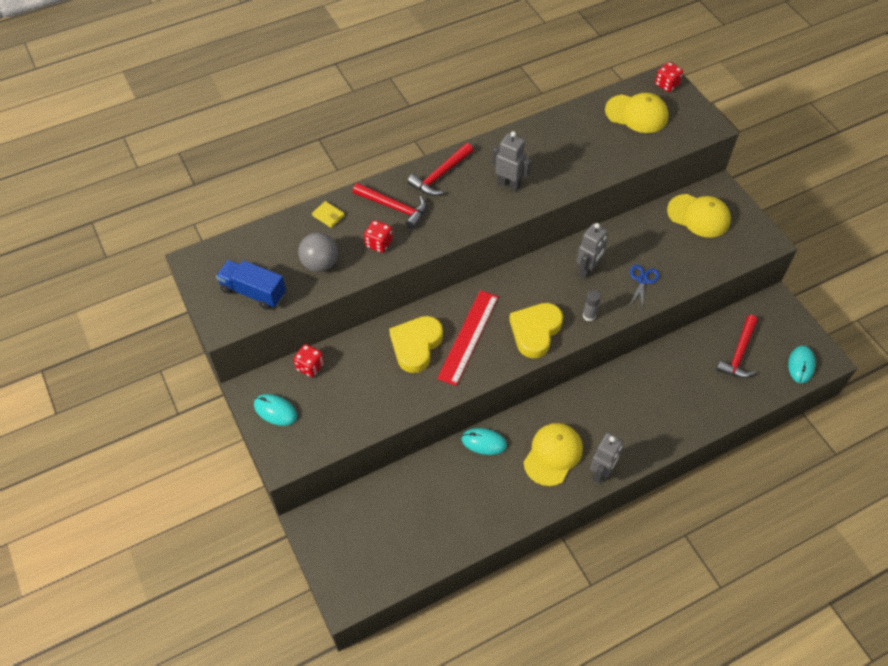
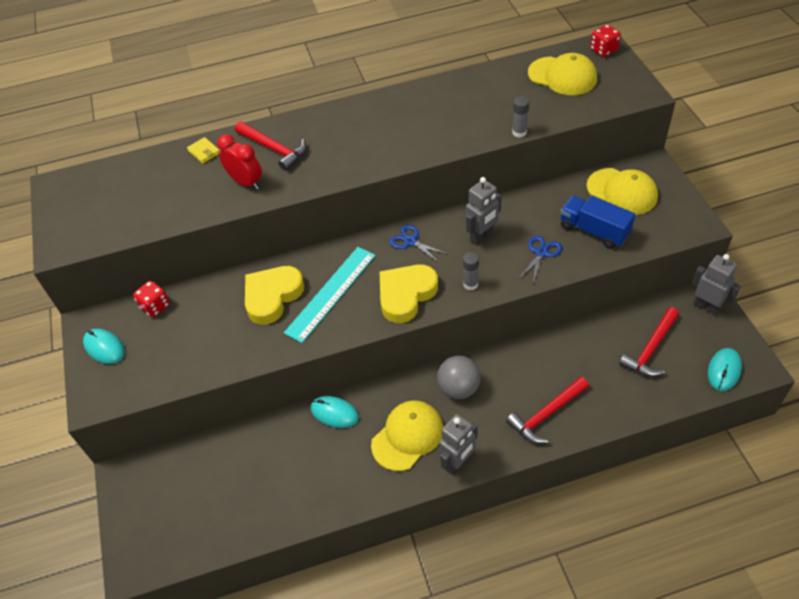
camera: 15 degrees right, 5 degrees down
(253, 292) = (101, 219): blue truck -> blue truck (594, 231)
(320, 264) = (179, 197): grey ball -> grey ball (459, 388)
(379, 243) = (246, 182): red dice -> red clock
(440, 175) = (332, 122): red hammer -> red hammer (546, 414)
(468, 337) = (331, 293): red ruler -> turquoise ruler
(509, 184) = (402, 135): grey robot -> grey robot (706, 307)
(526, 280) = (411, 241): none -> blue scissors
(612, 174) = (519, 132): none -> grey glue stick

